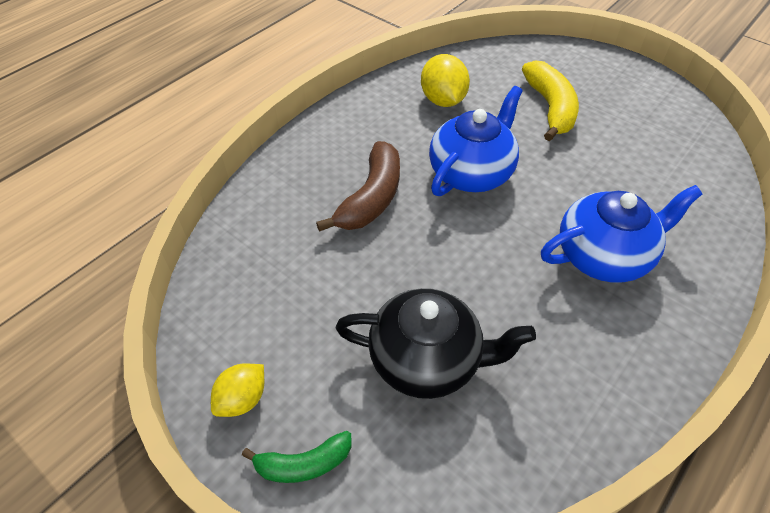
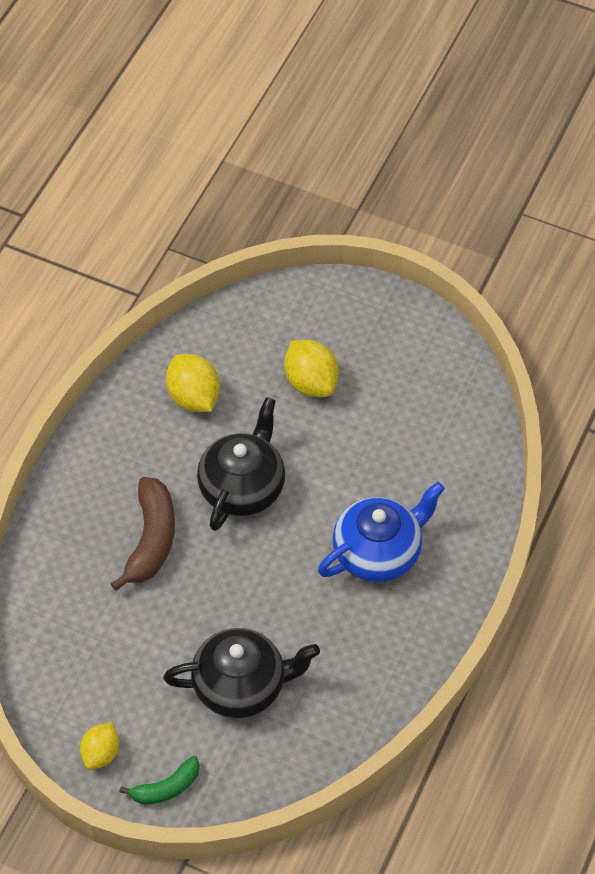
camera: 15 degrees left, 5 degrees up
(471, 172) = (242, 487): blue teapot -> black teapot
(550, 108) = (311, 382): yellow banana -> yellow lemon

